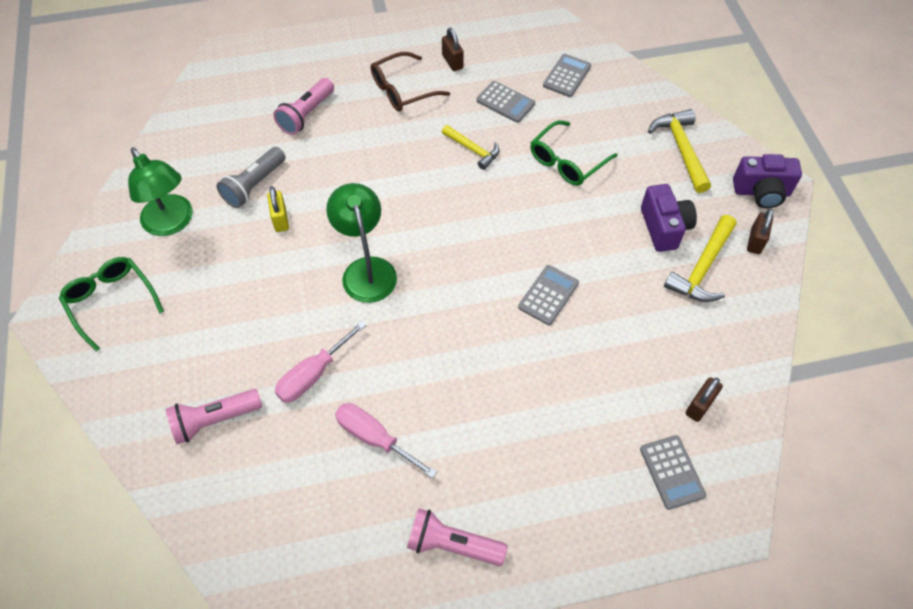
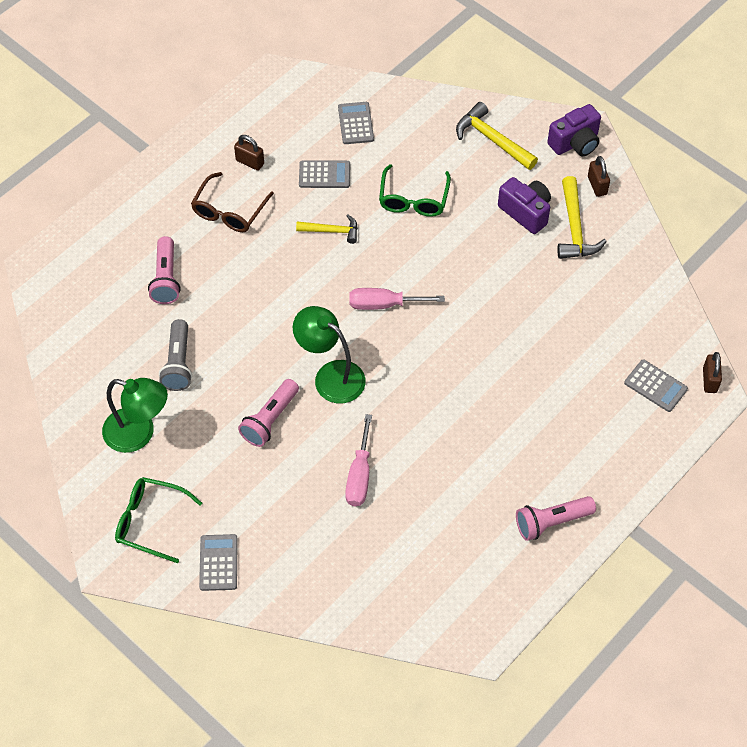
camera: 35 degrees left, 0 degrees up
(214, 420) = (316, 551): pink flashlight -> pink flashlight (270, 420)
(280, 219) = (227, 377): yellow padlock -> none
(374, 438) = (442, 490): pink screwdriver -> pink screwdriver (384, 304)
(548, 295) = (482, 314): grey calculator -> grey calculator (218, 563)
(699, 406) = (642, 330): brown padlock -> brown padlock (709, 380)

